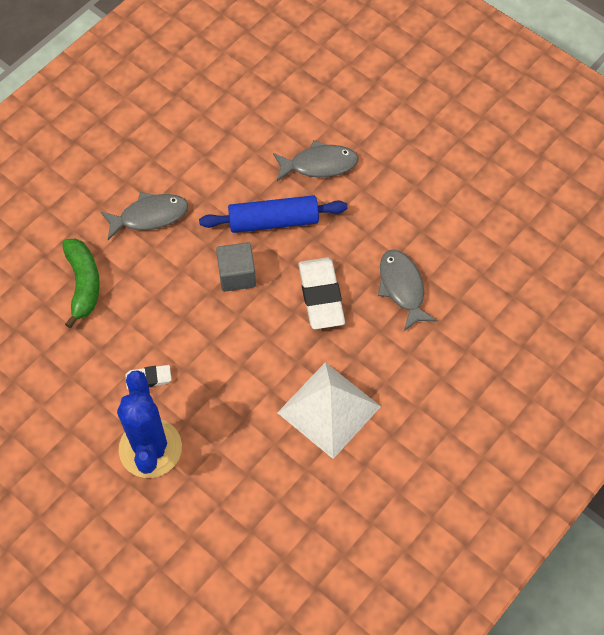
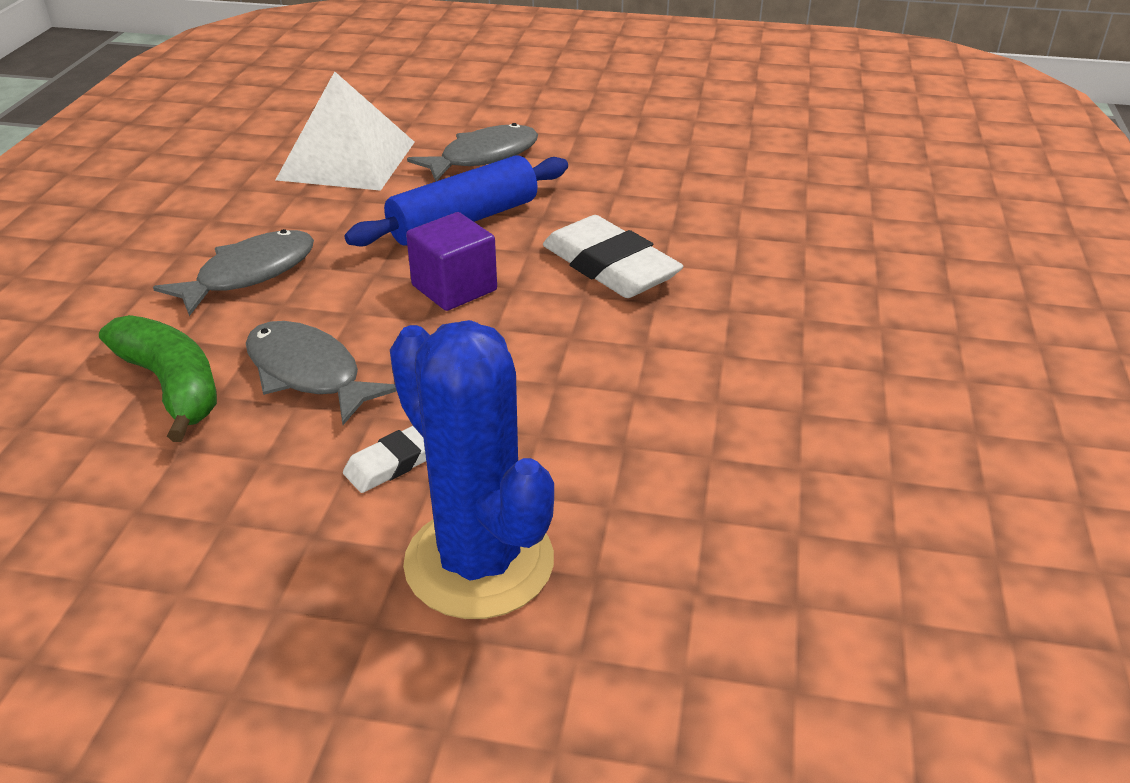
camera: 30 degrees left, 25 degrees down
(237, 275) = (454, 288): grey cube -> purple cube
(328, 409) = (754, 379): white pyramid -> white pyramid (346, 160)
(402, 288) = (718, 223): grey fish -> grey fish (309, 374)

